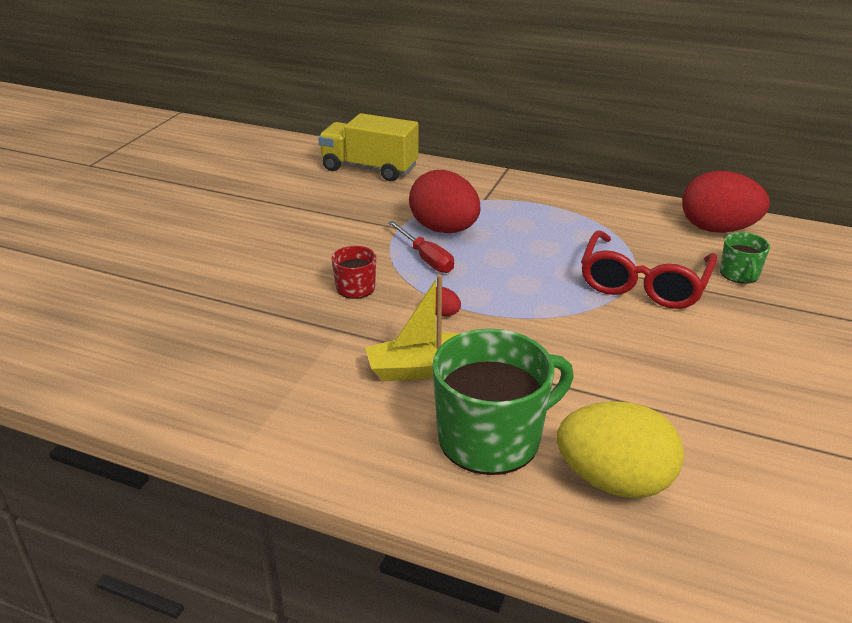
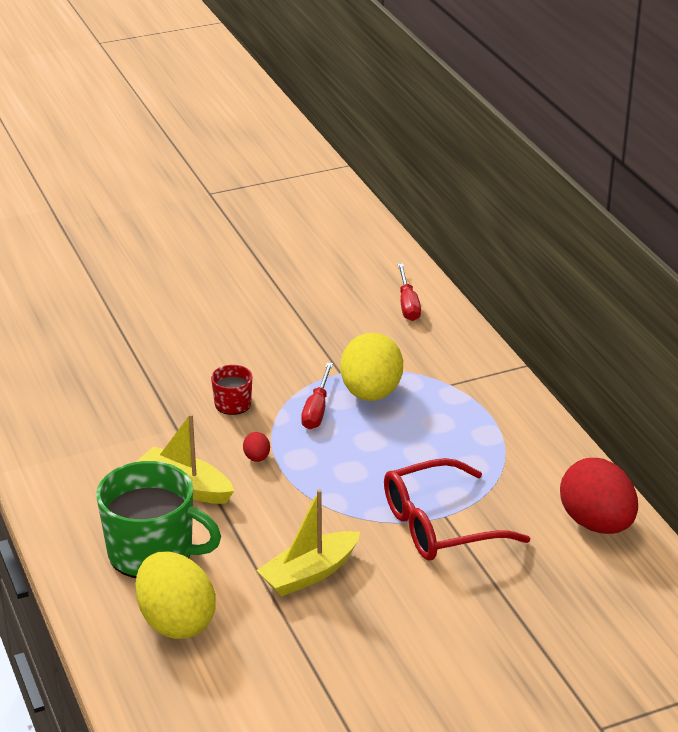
camera: 45 degrees right, 0 degrees up
(369, 168) = (408, 304): yellow truck -> red screwdriver
(444, 229) = (371, 393): red egg -> yellow egg
(631, 370) = (309, 574): none -> yellow boat
(739, 274) = (532, 567): green mug -> none

